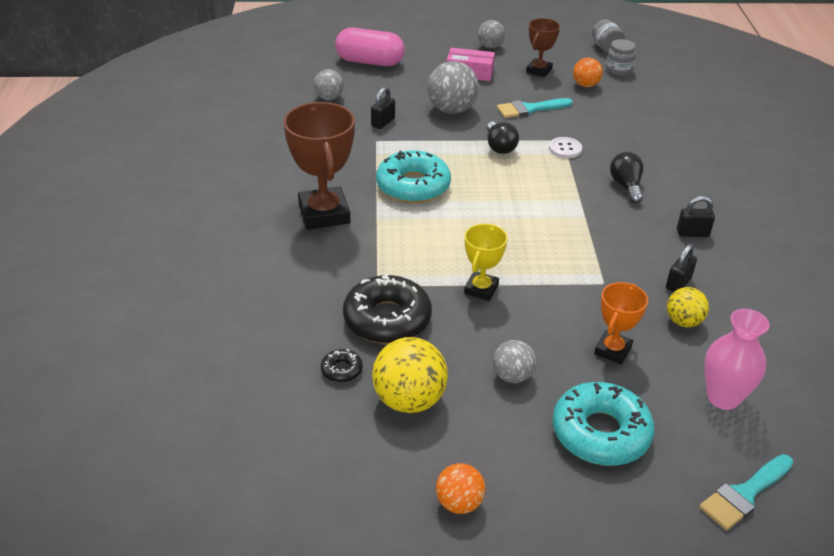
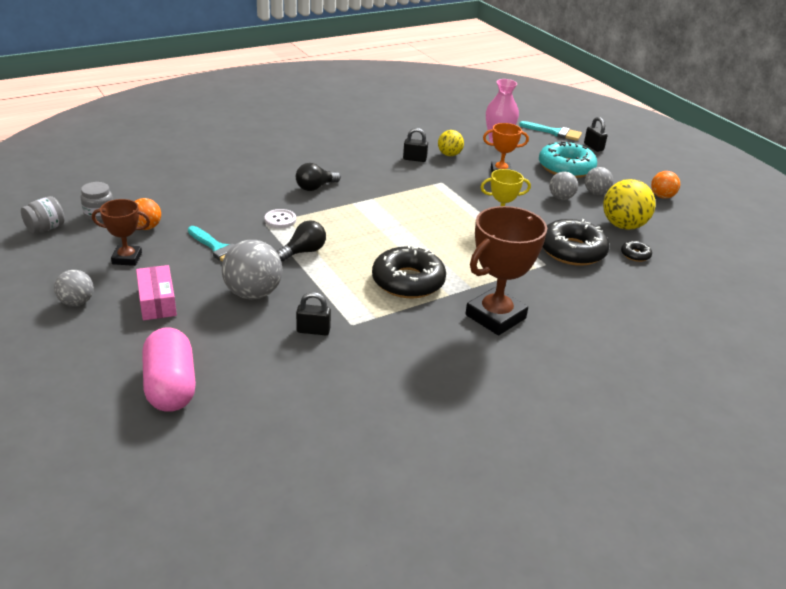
camera: 120 degrees left, 5 degrees down
(329, 97) = (287, 389): grey ball -> grey ball (596, 193)
(413, 186) = (408, 281): turquoise donut -> black donut
(692, 233) = (353, 159): black padlock -> black padlock (593, 147)

